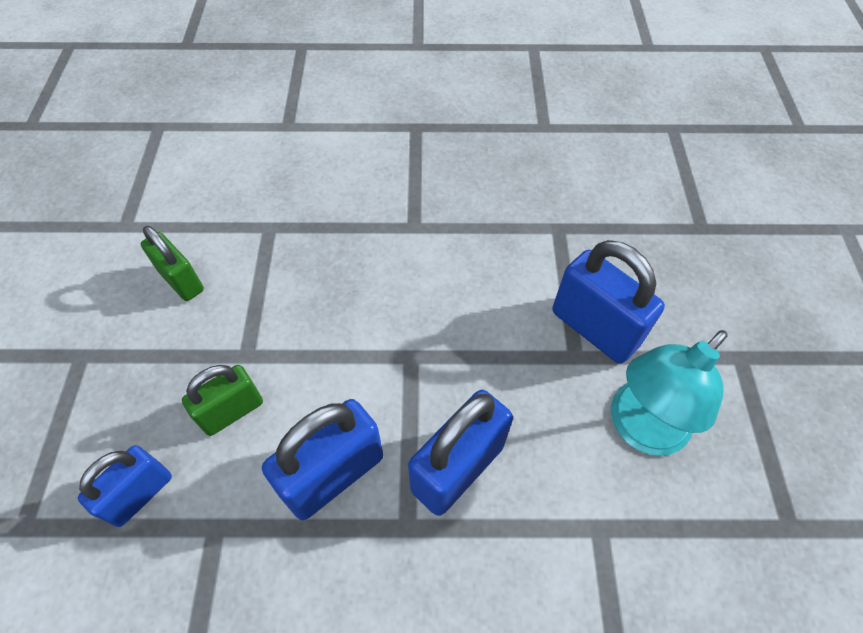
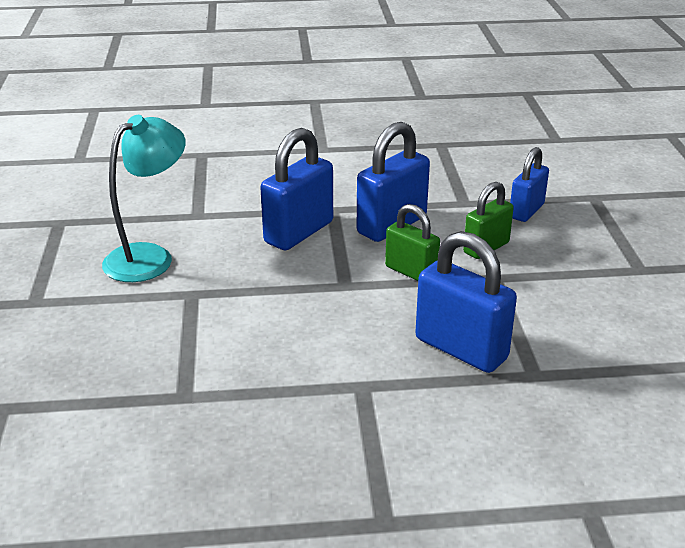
camera: 175 degrees right, 25 degrees down
(181, 281) = (595, 322): green padlock -> green padlock (411, 272)
(594, 328) = (168, 312): blue padlock -> blue padlock (461, 349)

